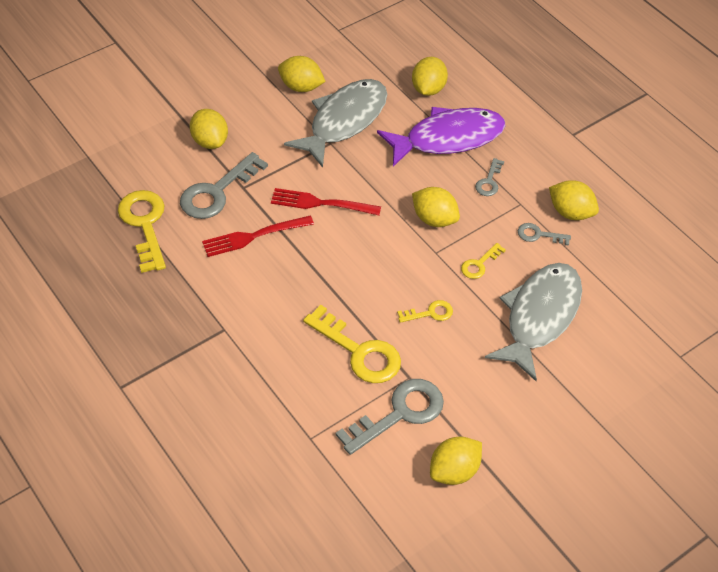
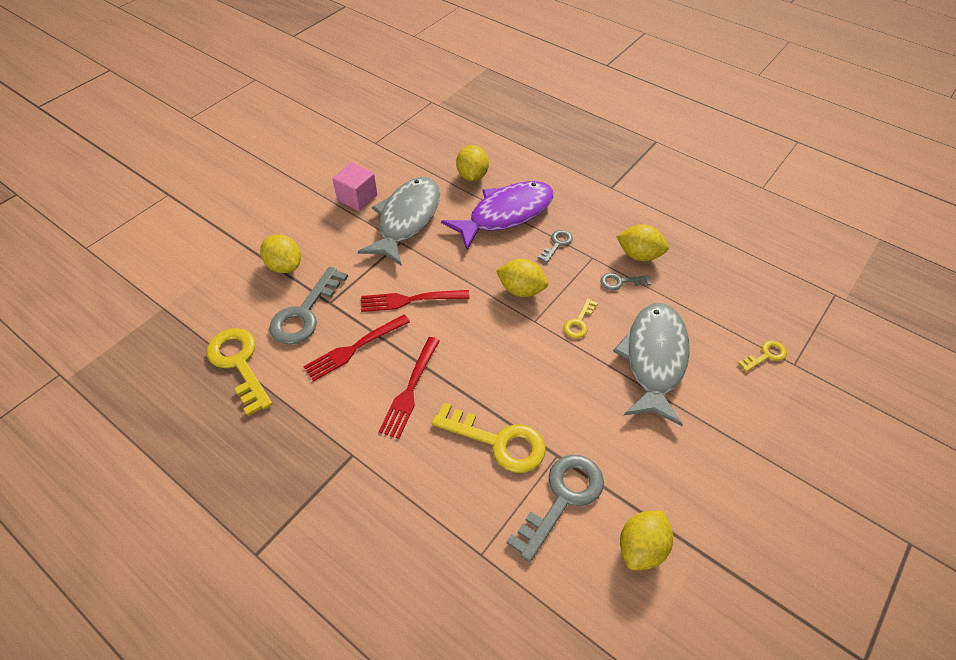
camera: 15 degrees left, 0 degrees up
(294, 286) = (410, 389): none -> red fork
(301, 87) = (357, 198): yellow lemon -> pink cube
(430, 313) = (552, 382): yellow key -> yellow key (766, 355)
(489, 181) = (557, 244): grey key -> grey key turned 150 degrees counterclockwise

